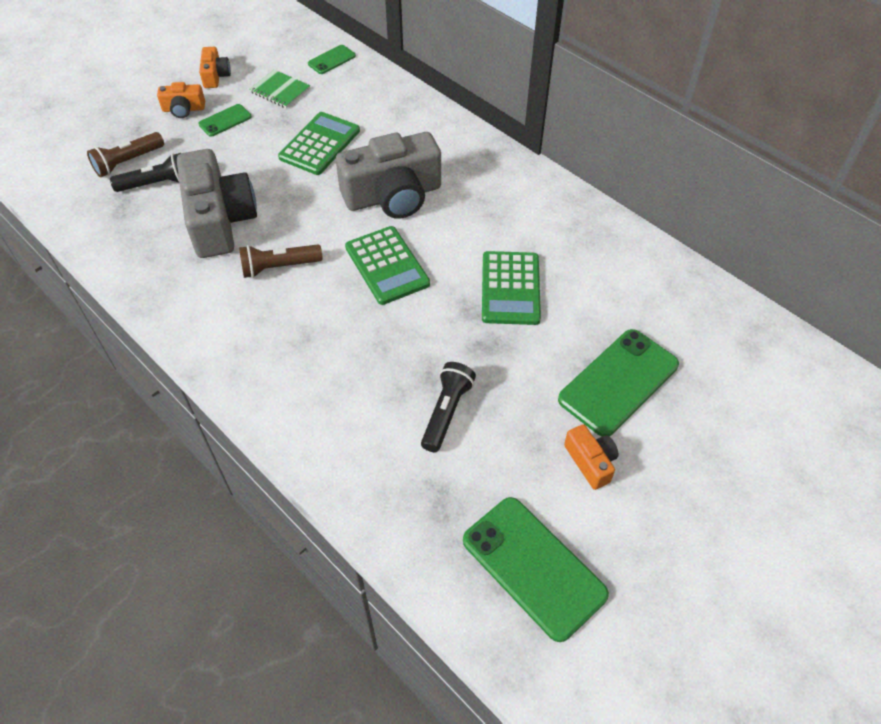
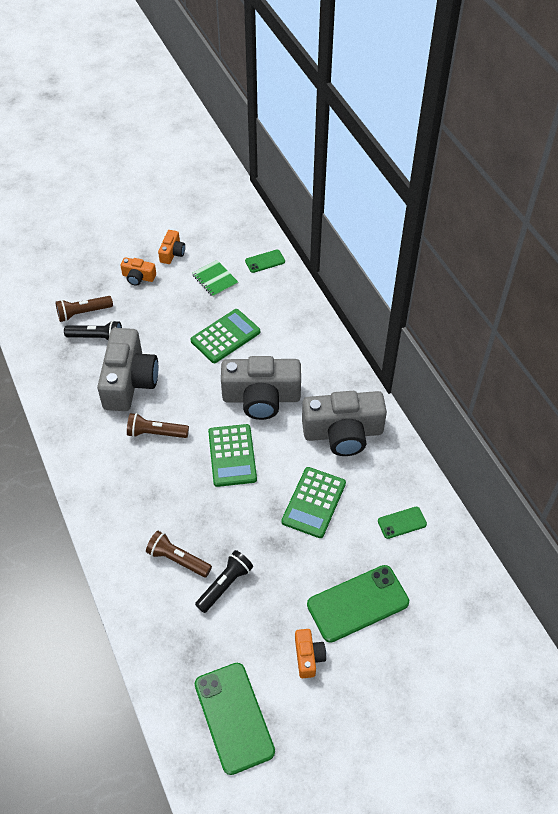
camera: 20 degrees right, 0 degrees up
(225, 120) = (164, 296): green phone -> green phone (402, 522)
(372, 401) = (178, 559): none -> brown flashlight
(508, 207) = (343, 433): none -> grey camera

